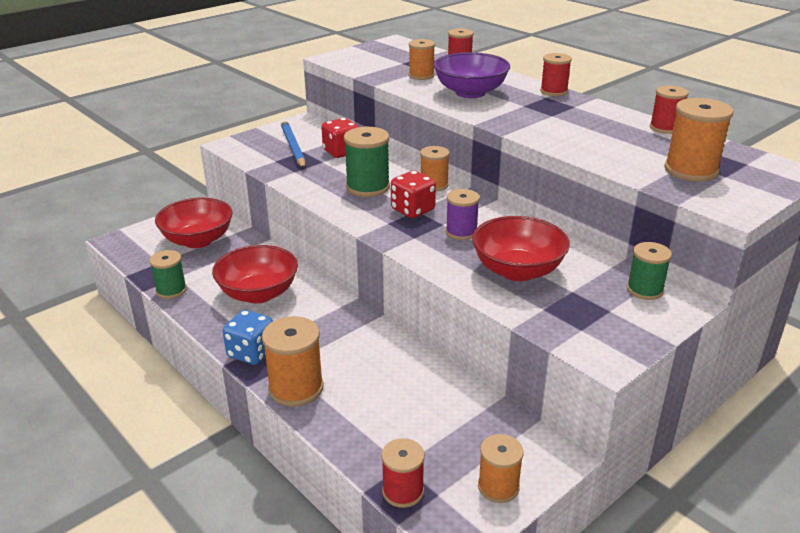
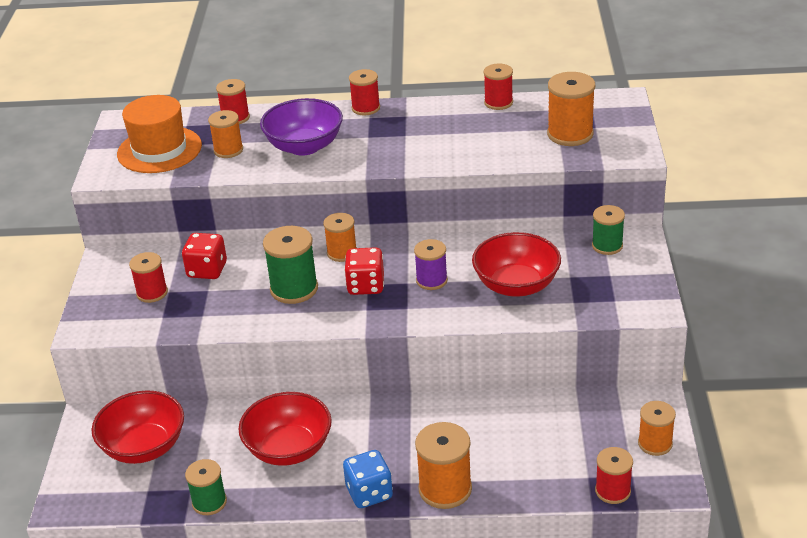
camera: 45 degrees left, 5 degrees up
(293, 147) = (152, 293): blue pencil -> red spool
(385, 60) = (159, 150): none -> orange hat

